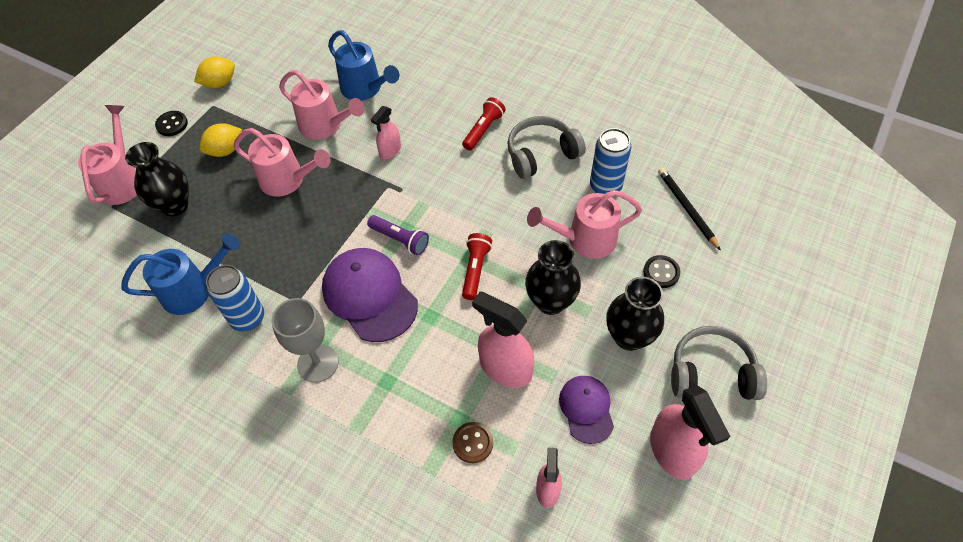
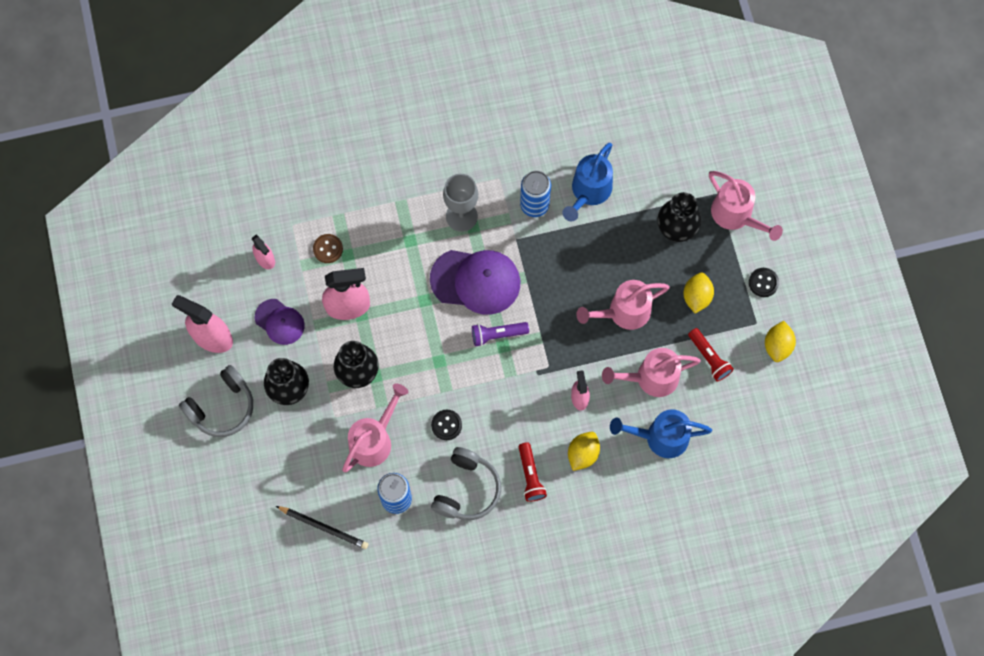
camera: 135 degrees right, 15 degrees up
(430, 116) = (583, 454): none -> yellow lemon
(475, 270) = (426, 355): red flashlight -> red flashlight (709, 358)
(661, 272) = (304, 456): black button -> black button (446, 425)

